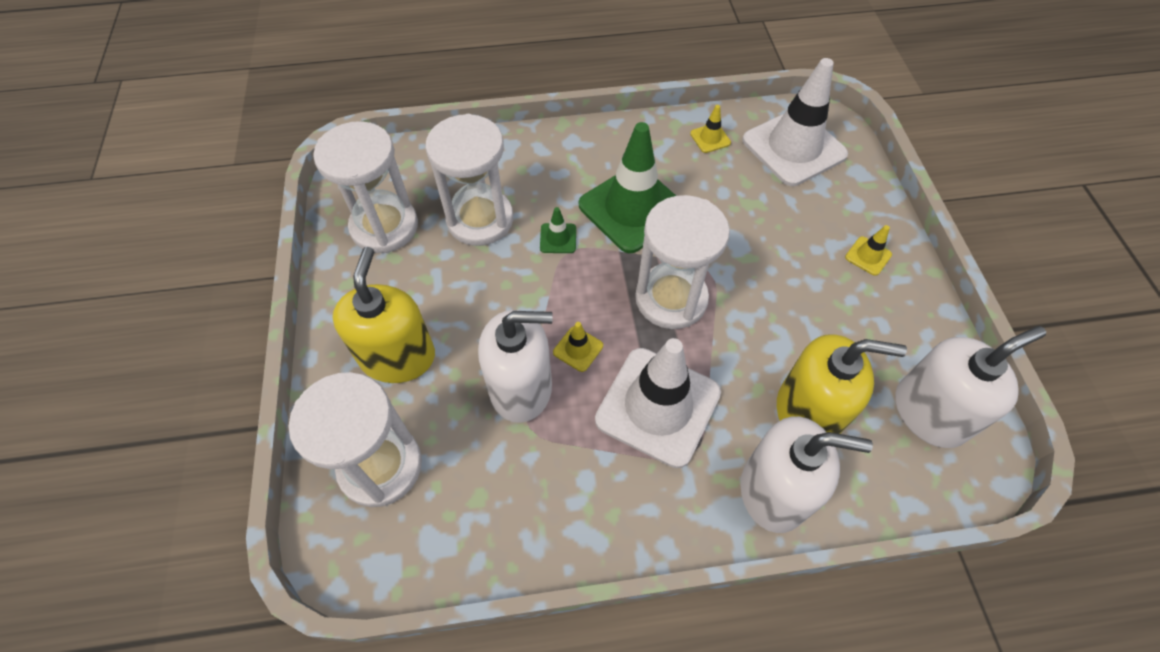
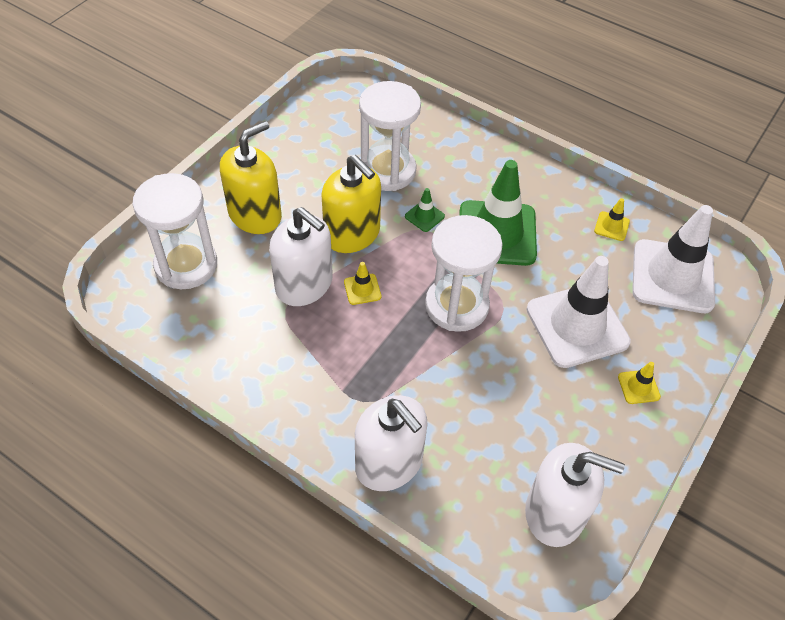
camera: 40 degrees right, 5 degrees down
(384, 227) = (325, 135): white hourglass -> none
(658, 406) = (373, 359): white traffic cone -> white traffic cone (577, 325)
(807, 412) = (467, 440): yellow soap dispenser -> yellow soap dispenser (352, 234)

